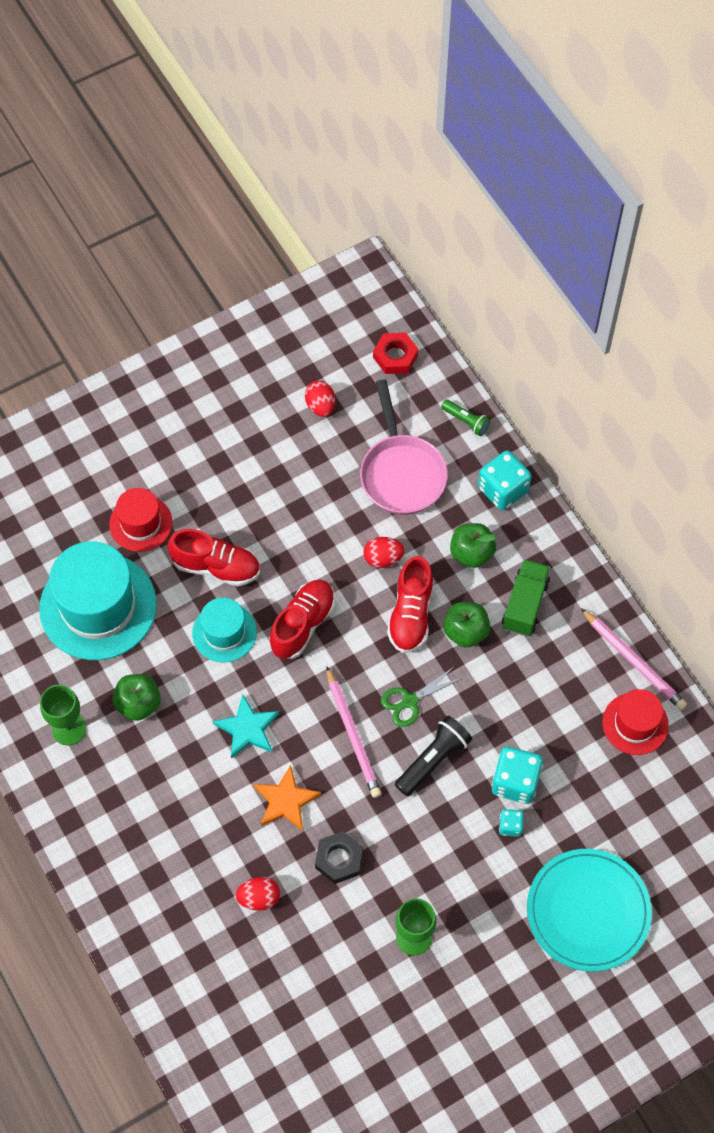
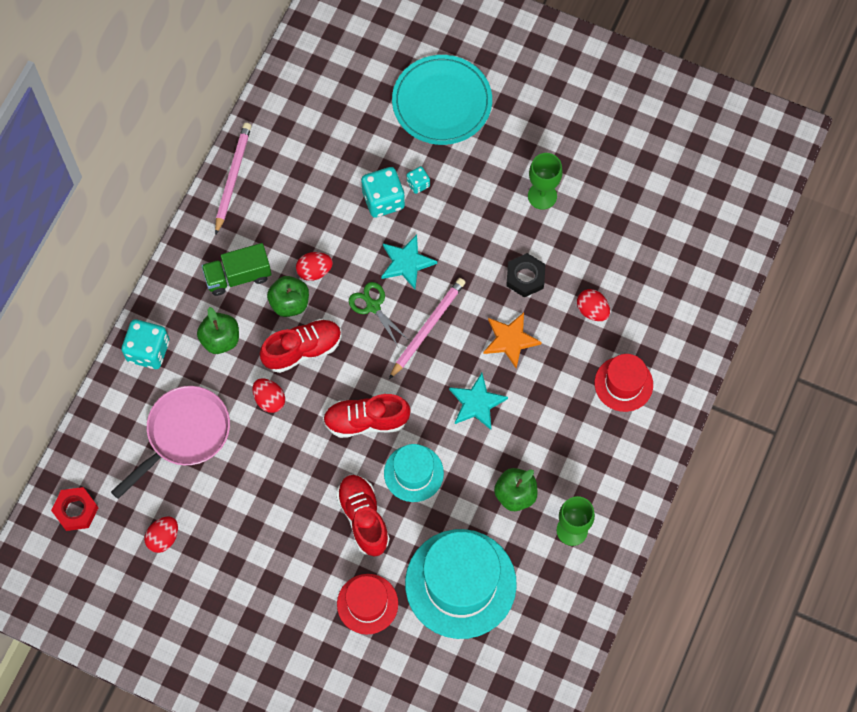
camera: 125 degrees left, 5 degrees up
(410, 701) = (373, 306): green scissors -> green scissors turned 150 degrees counterclockwise
(433, 760) = (406, 263): black flashlight -> turquoise star
(466, 421) = (103, 416): green flashlight -> none
(483, 673) = (314, 271): none -> red egg
(635, 724) = (282, 150): red hat -> red hat (623, 384)

